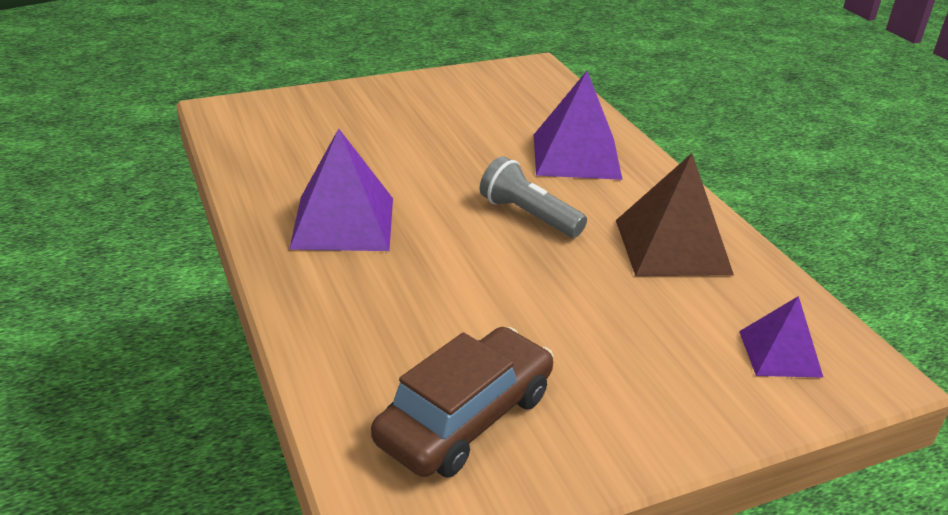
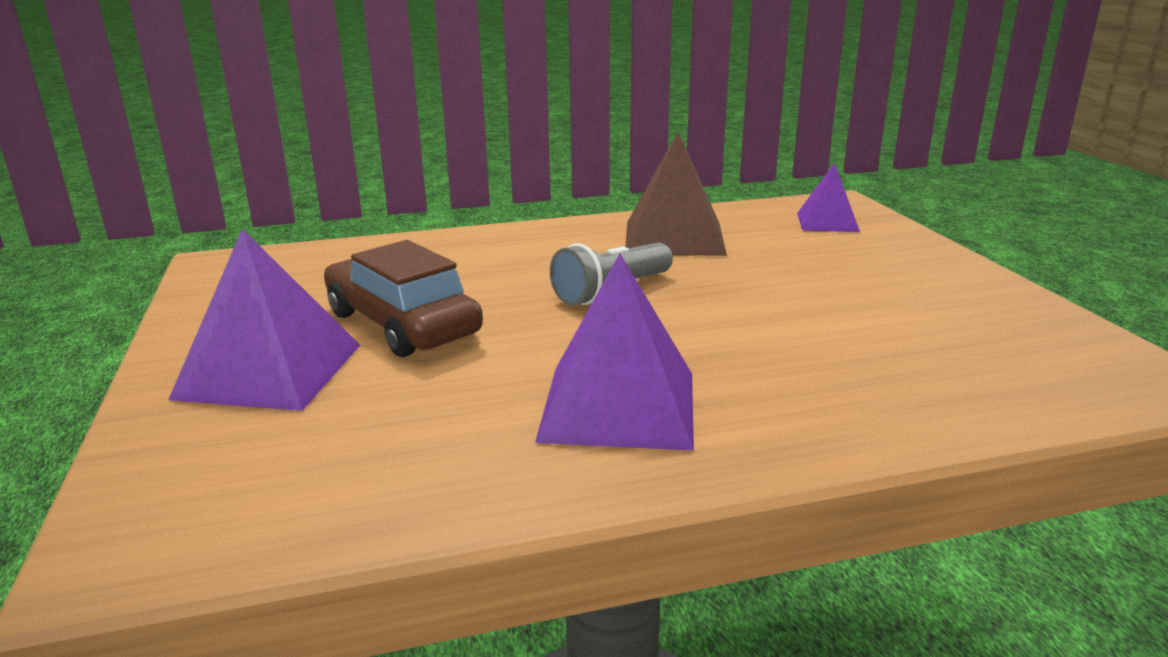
camera: 80 degrees left, 10 degrees down
(465, 418) = (990, 341): brown car -> brown car (402, 324)
(576, 156) = (481, 260): purple pyramid -> purple pyramid (270, 371)

